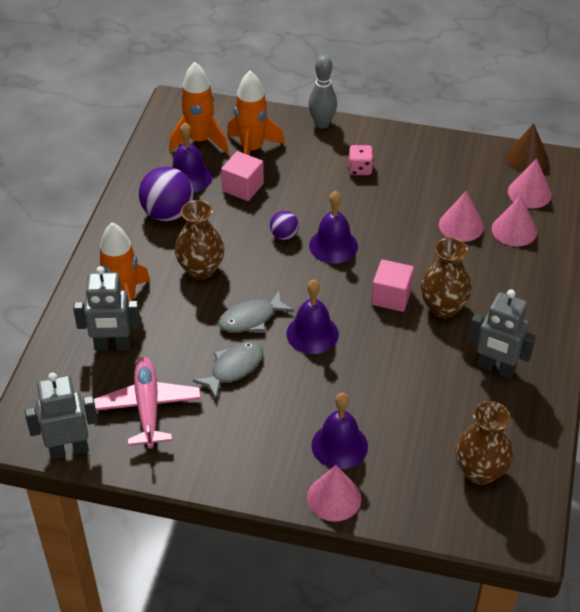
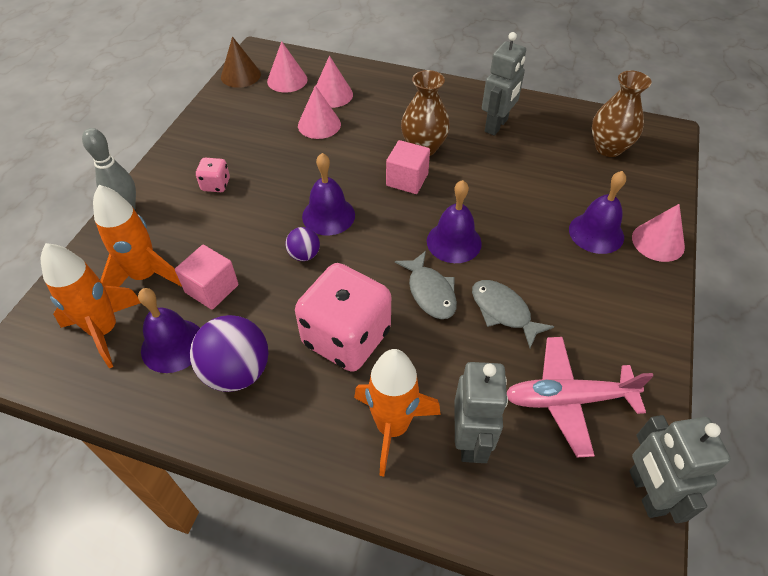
camera: 85 degrees left, 5 degrees up
(201, 269) = (346, 337): brown vase -> pink dice

